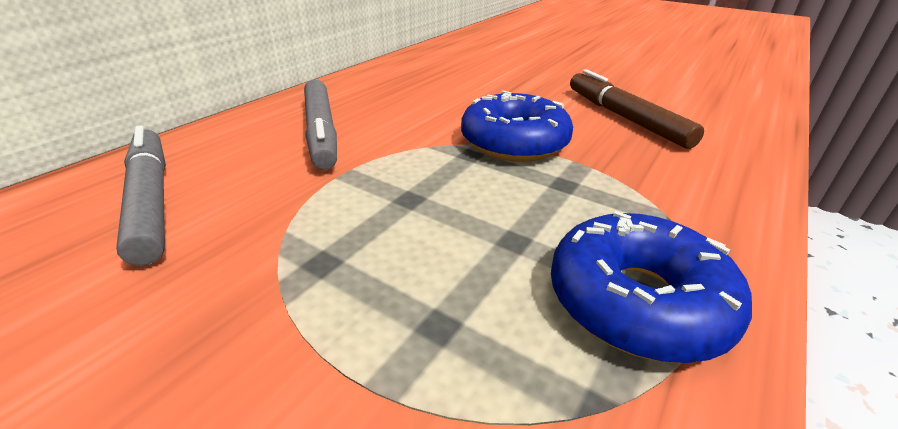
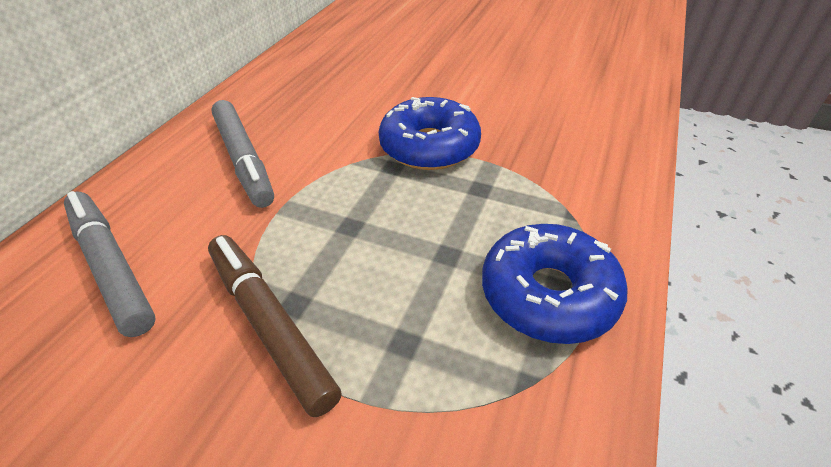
camera: 10 degrees left, 10 degrees up
(625, 118) = (524, 101): brown marker -> brown marker (270, 324)

